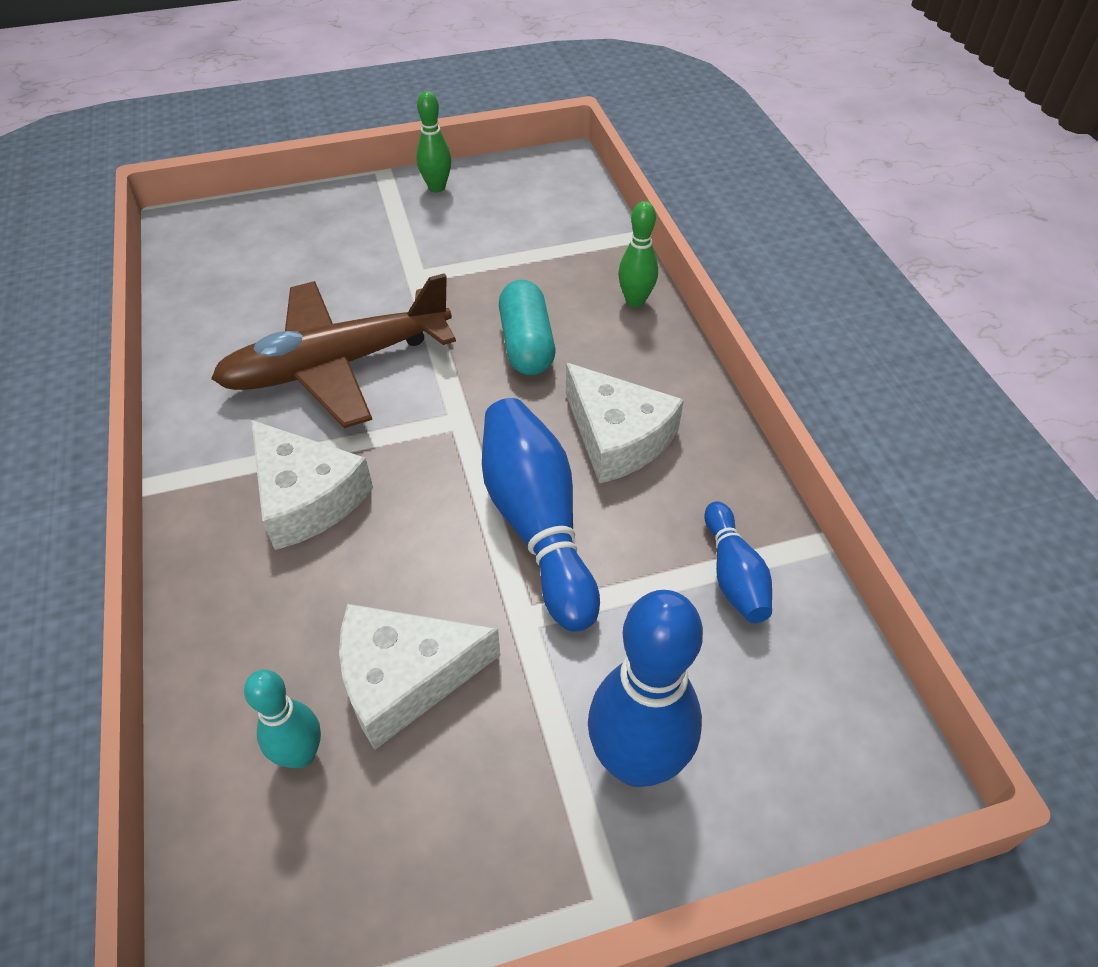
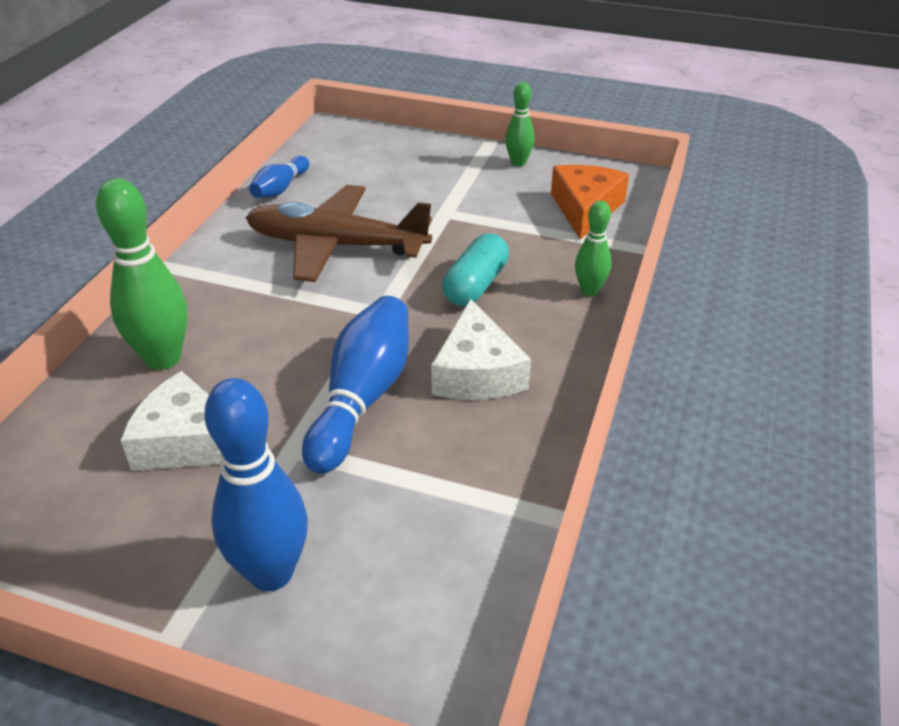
camera: 35 degrees right, 10 degrees down
(272, 598) = (163, 358): none -> green bowling pin
(301, 754) = (92, 449): turquoise bowling pin -> none
(306, 498) = (239, 313): white cheese -> none
(550, 214) = (585, 209): none -> orange cheese
(733, 574) = (465, 501): blue bowling pin -> blue bowling pin (280, 188)

